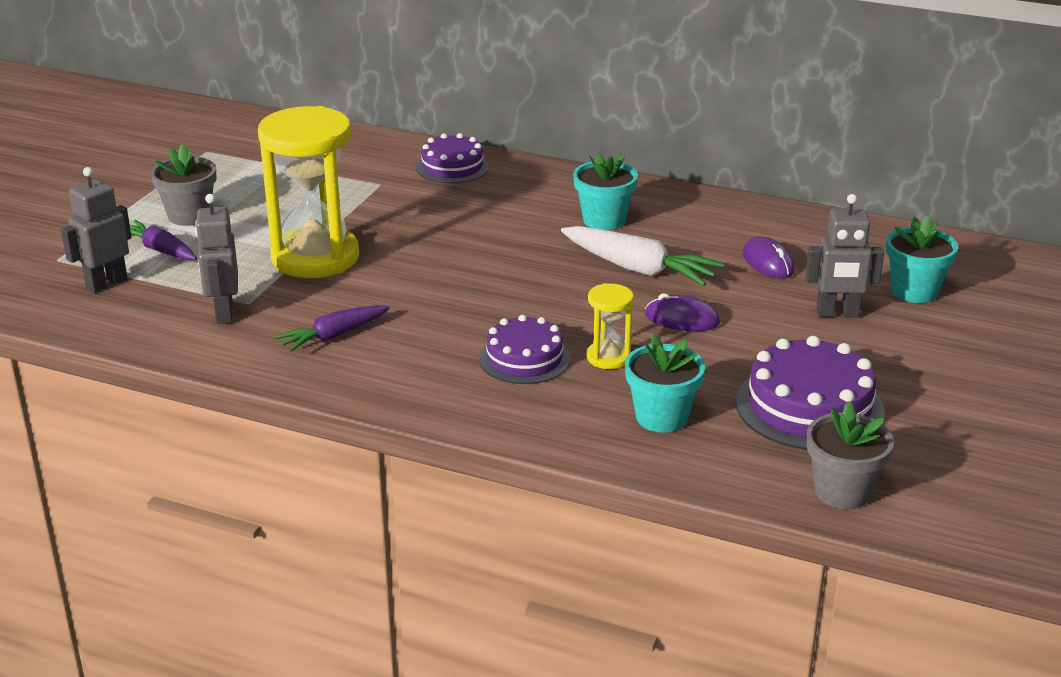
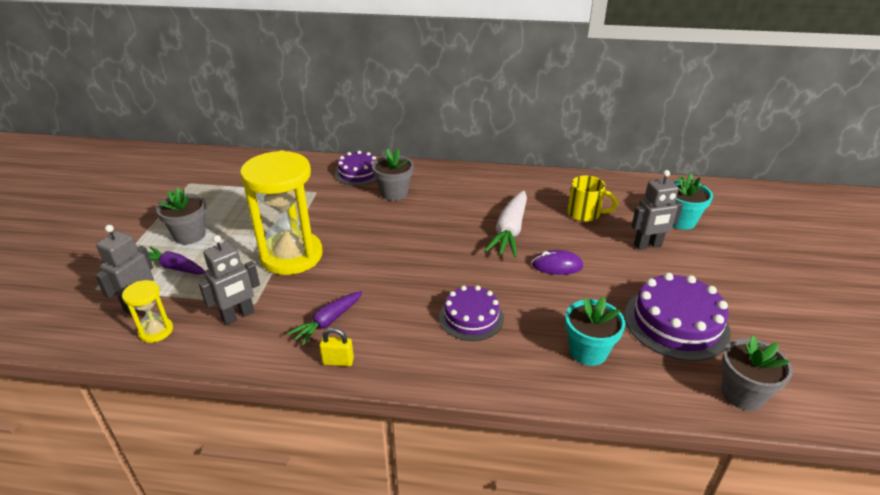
camera: 15 degrees left, 5 degrees up
(223, 313) = (238, 316): grey robot -> grey robot turned 105 degrees counterclockwise
(329, 377) = (338, 361): none -> yellow padlock
(493, 200) = (394, 193): none -> grey flower pot
(604, 220) = (470, 198): turquoise flower pot -> none
(608, 357) = (526, 306): yellow hourglass -> yellow hourglass (156, 331)
(638, 269) = (510, 231): white carrot -> white carrot turned 90 degrees clockwise
(768, 262) = (585, 214): purple mouse -> yellow mug

